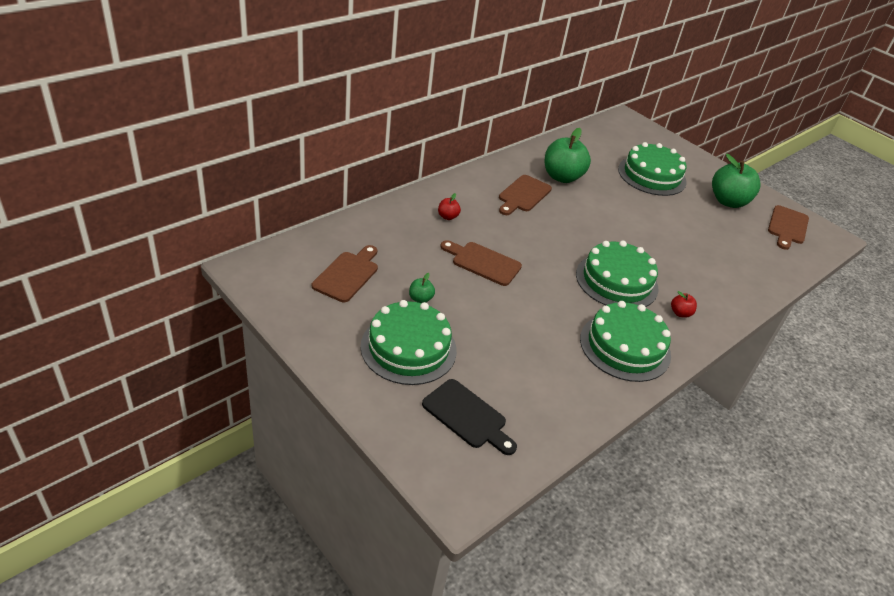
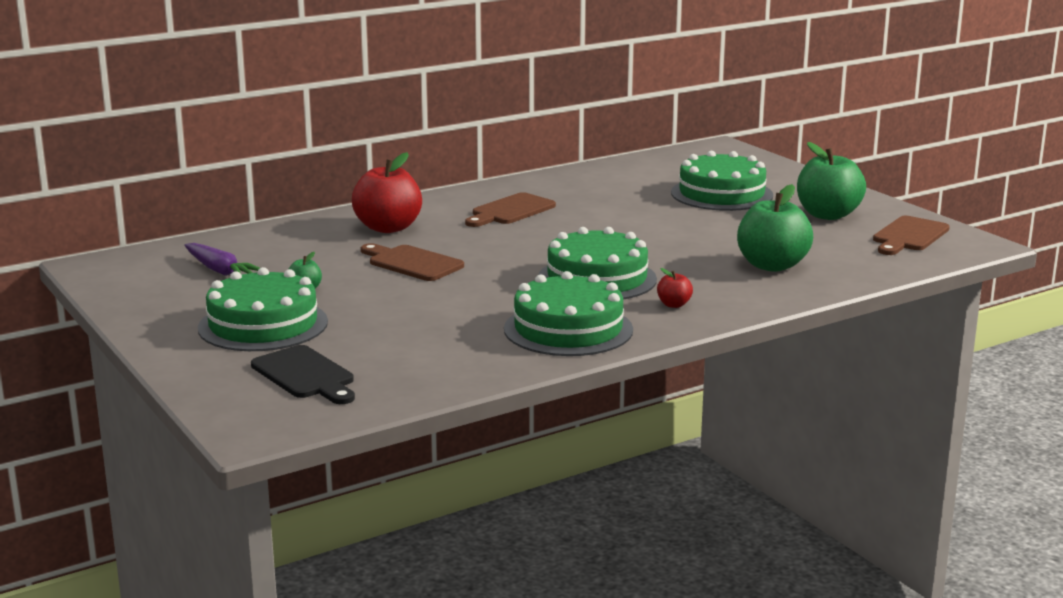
camera: 15 degrees right, 20 degrees down
(347, 274) = (220, 271): brown cutting board -> purple carrot
(447, 217) = (388, 228): red apple -> red apple, size x2.23
(562, 177) = (580, 196): green apple -> green apple (772, 265)

